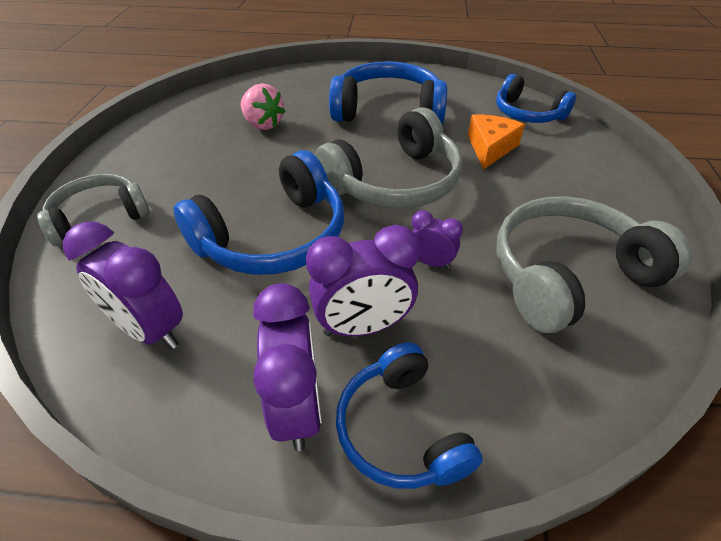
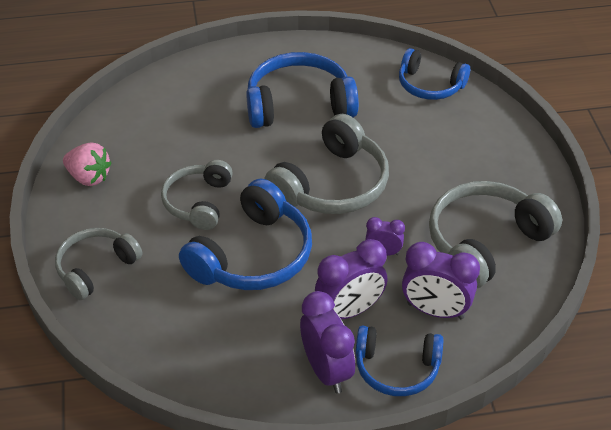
camera: 15 degrees left, 0 degrees up
(150, 330) = (199, 345): purple clock -> purple clock (435, 311)
(245, 175) = (199, 202): none -> grey headphones
(263, 124) = (185, 143): pink strawberry -> pink strawberry (89, 177)
(401, 429) = (397, 368): blue headphones -> blue headphones turned 45 degrees counterclockwise
(490, 148) = (404, 132): orange cheese -> none

